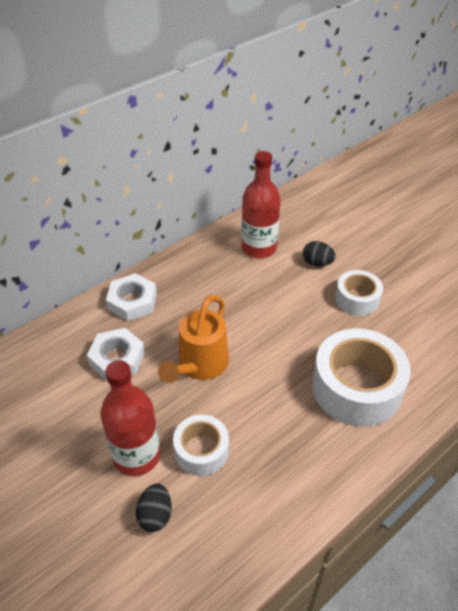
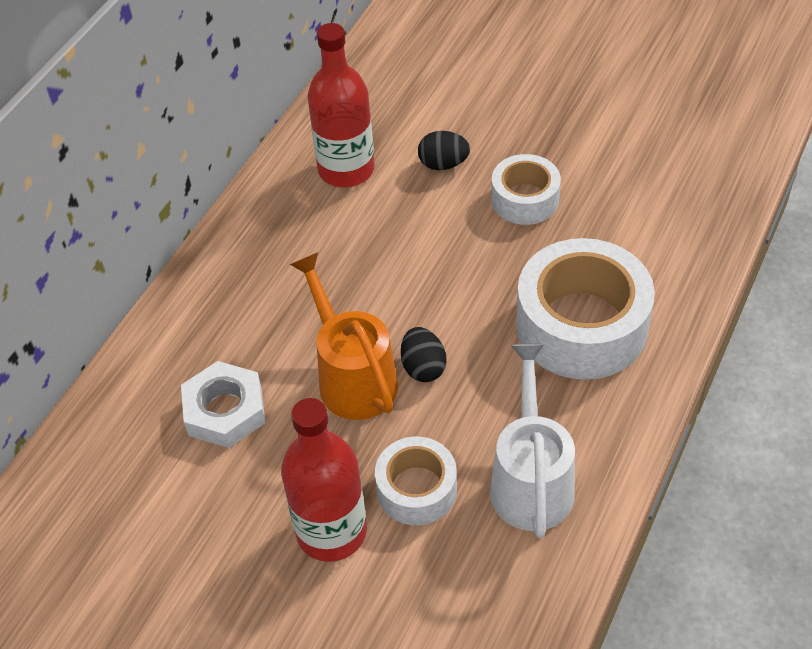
camera: 20 degrees left, 5 degrees up
(132, 301) = (198, 318): white nut -> none
(155, 515) = (400, 595): black egg -> black egg (423, 367)
(199, 366) = (352, 376): orange watering can -> orange watering can turned 150 degrees clockwise
(276, 474) = (530, 479): none -> white watering can

